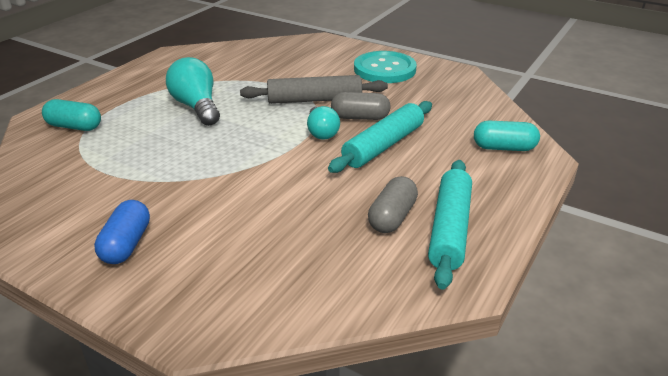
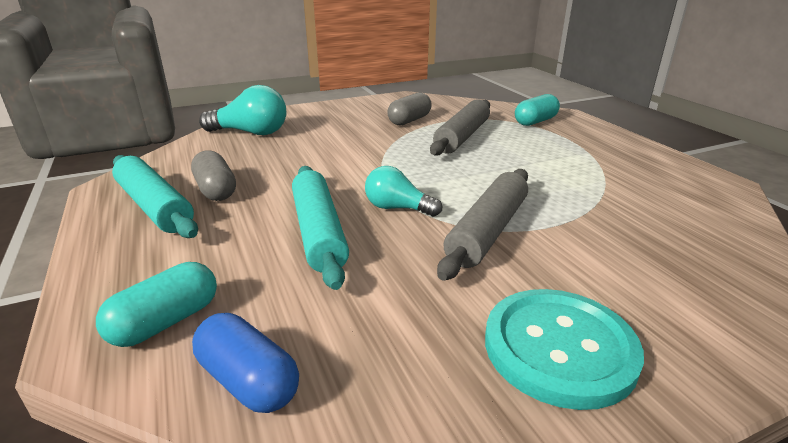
camera: 125 degrees right, 5 degrees down
(126, 244) = (347, 115): blue capsule -> blue capsule (248, 381)
(151, 149) = (462, 137): none -> grey rolling pin
(196, 107) = (532, 166): turquoise light bulb -> turquoise light bulb (251, 133)
(360, 117) = (401, 244): grey capsule -> grey capsule (409, 120)

